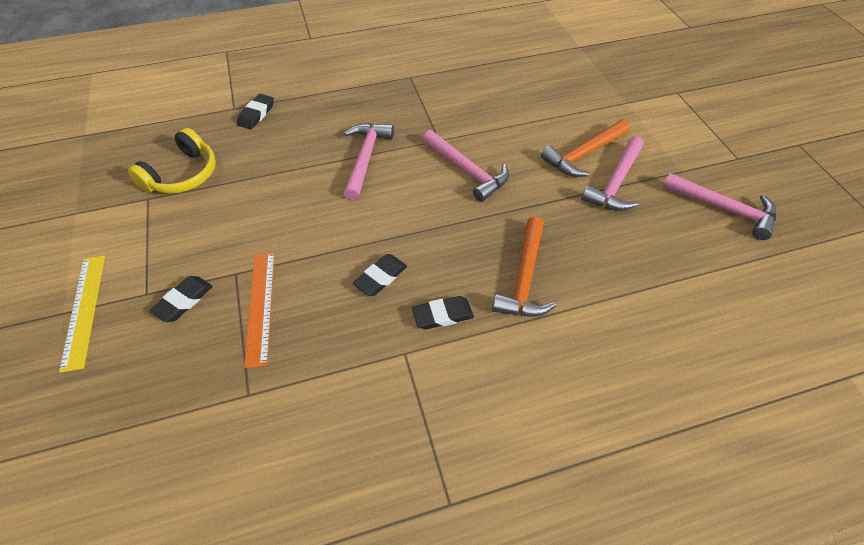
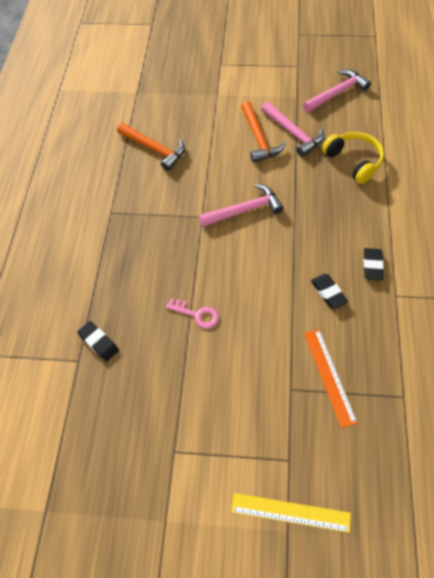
camera: 65 degrees left, 5 degrees up
(183, 175) = (155, 417): yellow headphones -> yellow headphones (354, 161)
(184, 301) = (306, 431): black eraser -> none
(260, 306) = (329, 376): orange ruler -> orange ruler turned 60 degrees clockwise
(310, 171) = (197, 314): none -> pink key
(365, 158) = (200, 271): pink hammer -> none
(525, 278) = (356, 211): orange hammer -> orange hammer (154, 149)

